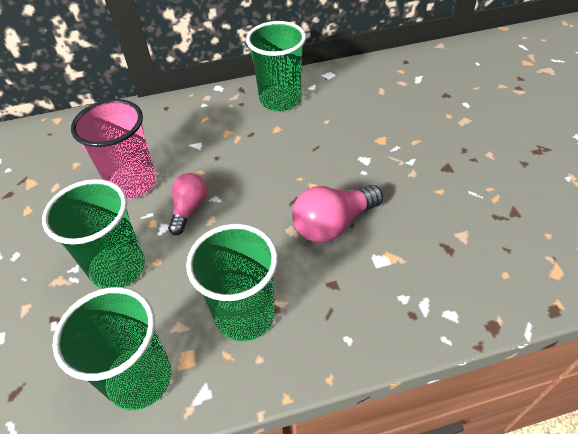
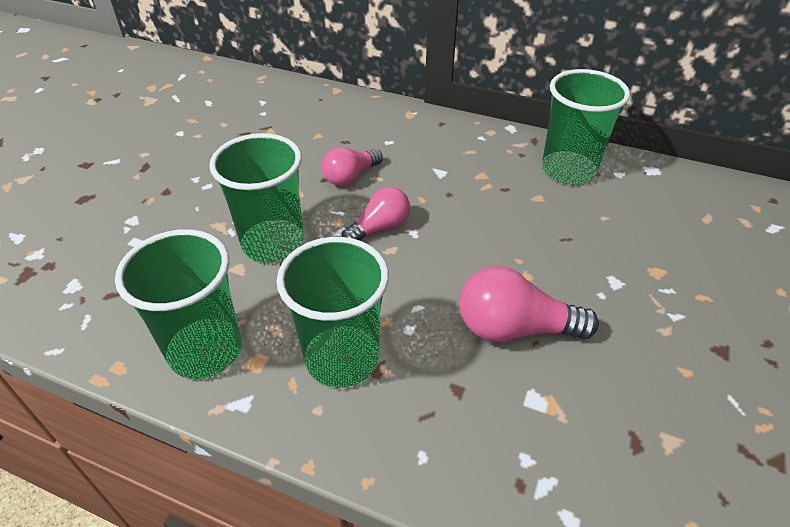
camera: 35 degrees right, 5 degrees down
(133, 183) = (351, 177): pink cup -> pink light bulb

